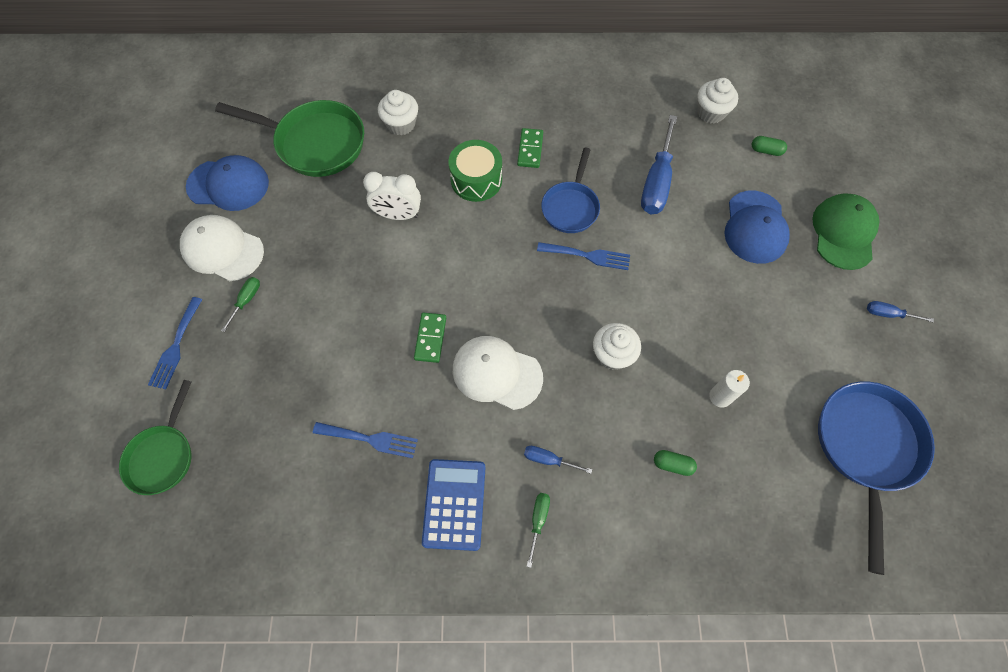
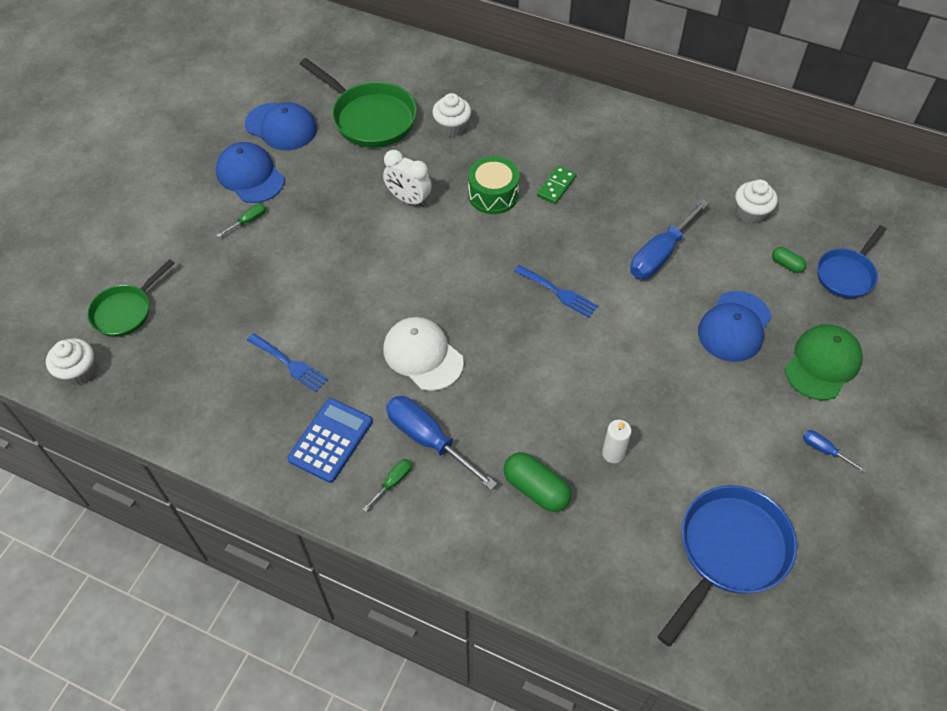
camera: 25 degrees right, 10 degrees down
(176, 347) = (176, 235): blue fork -> none
(222, 250) = (250, 175): white cap -> blue cap
(430, 338) = (382, 306): green domino -> none
(549, 460) = (429, 440): blue screwdriver -> blue screwdriver, size x2.10
(571, 207) = (566, 247): blue pan -> blue pan (846, 274)
(612, 354) = (534, 380): white cupcake -> white cupcake (78, 371)
(672, 464) = (536, 489): green capsule -> green capsule, size x1.83

